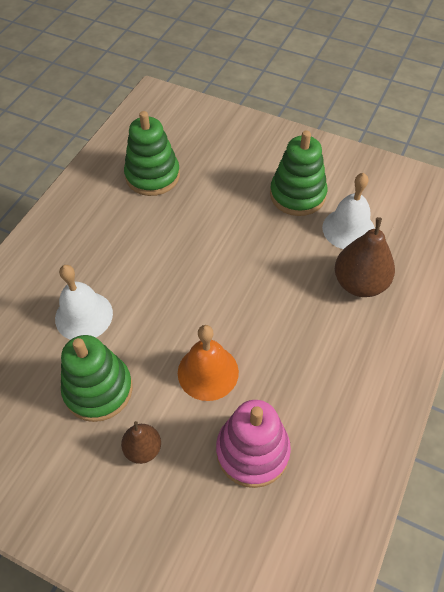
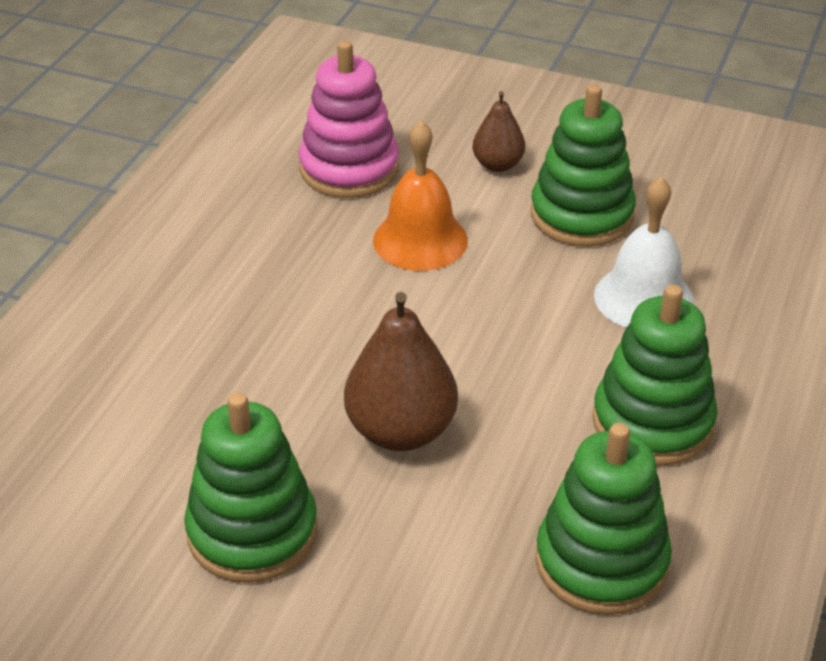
camera: 175 degrees right, 15 degrees down
(108, 237) = (652, 422): none -> green stacking toy
(348, 229) = (151, 462): white bell -> none
(359, 283) = (152, 366): brown pear -> brown pear (401, 431)

